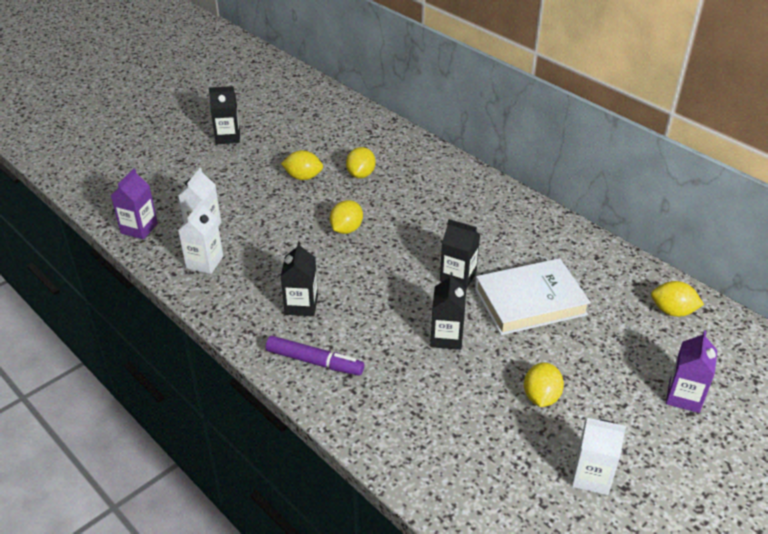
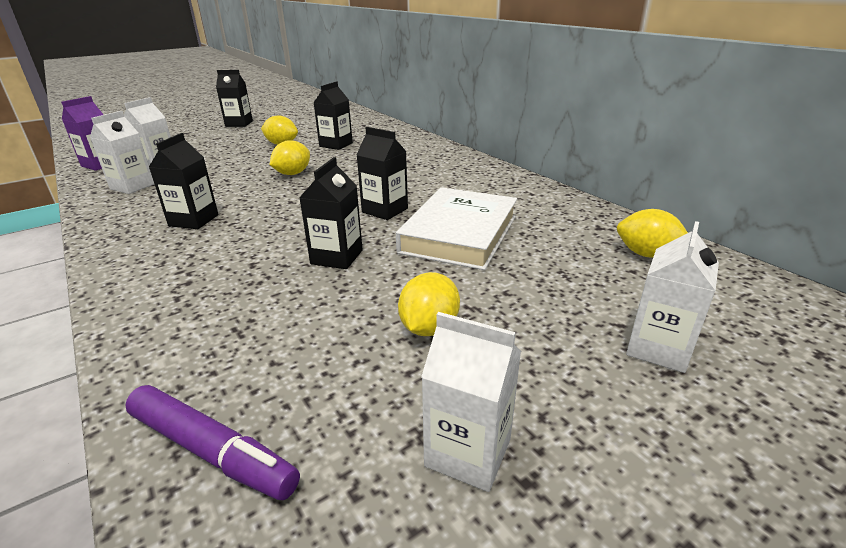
camera: 10 degrees right, 10 degrees down
(314, 362) = (158, 266): purple marker -> purple marker (212, 451)
(361, 174) = (336, 145): yellow lemon -> black carton
(530, 301) = (459, 234): white book -> white book turned 60 degrees counterclockwise
(684, 396) = (658, 348): purple carton -> white carton

